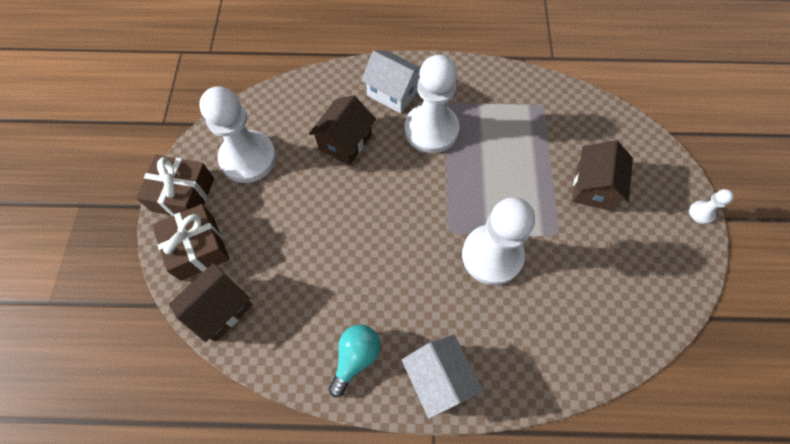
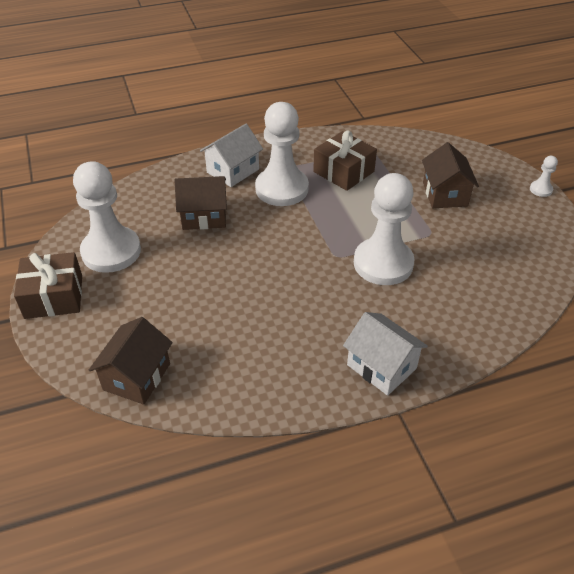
camera: 20 degrees left, 20 degrees down
(197, 248) = (89, 335): brown gift -> brown gift (343, 171)
(345, 142) = (204, 216): brown house -> brown house turned 75 degrees clockwise
(355, 357) = (294, 375): turquoise light bulb -> none
(393, 92) = (233, 171): white house -> white house turned 60 degrees counterclockwise

